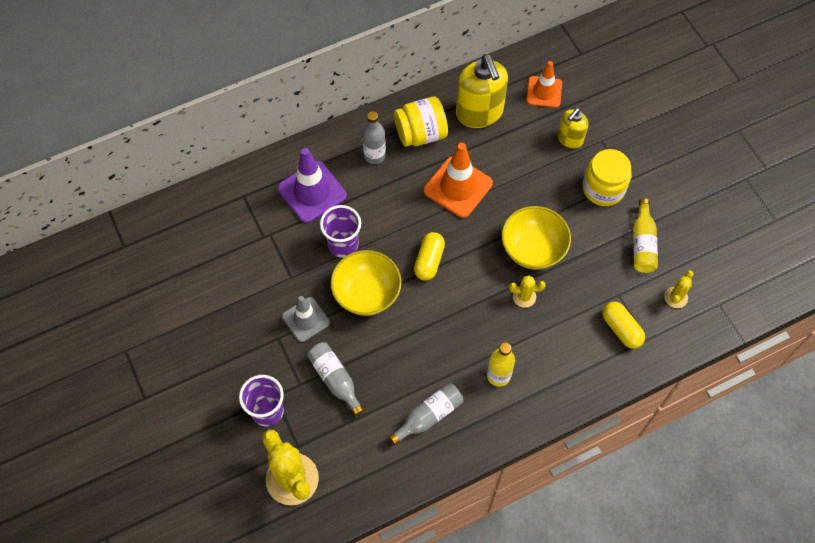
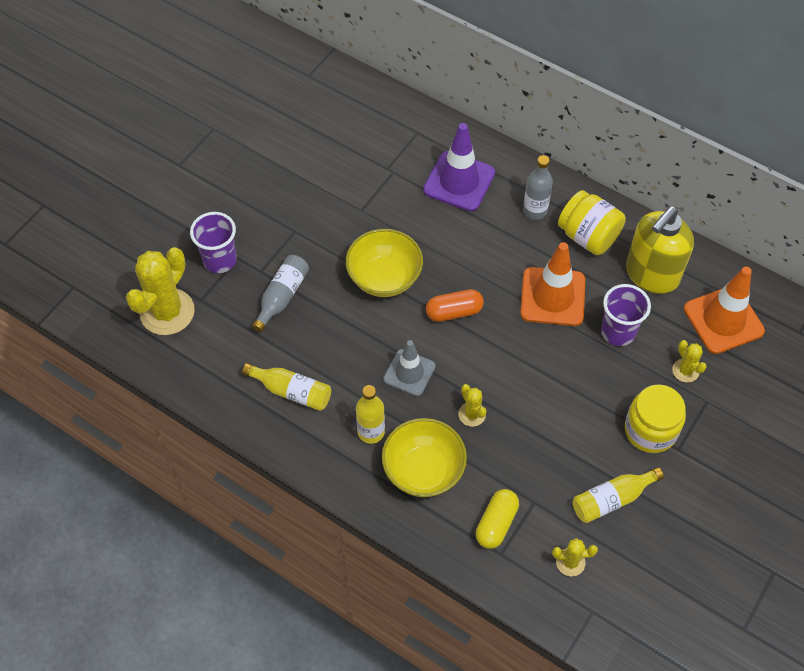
camera: 60 degrees right, 5 degrees down
(306, 319) = (326, 243): grey traffic cone -> grey traffic cone (409, 373)
(343, 245) = (422, 233): purple cup -> purple cup (618, 332)
(429, 261) = (454, 312): yellow capsule -> orange capsule
(429, 416) = (292, 391): grey bottle -> yellow bottle
(533, 249) = (531, 397): yellow bowl -> yellow bowl (423, 470)
(544, 92) = (723, 320): orange traffic cone -> orange traffic cone, size x1.53
(570, 139) = (685, 370): yellow soap dispenser -> yellow cactus

